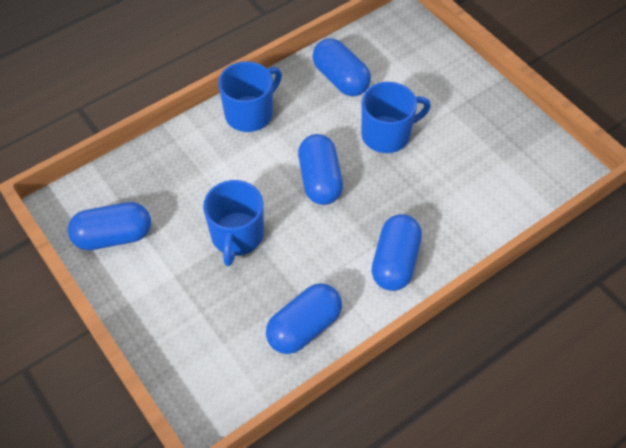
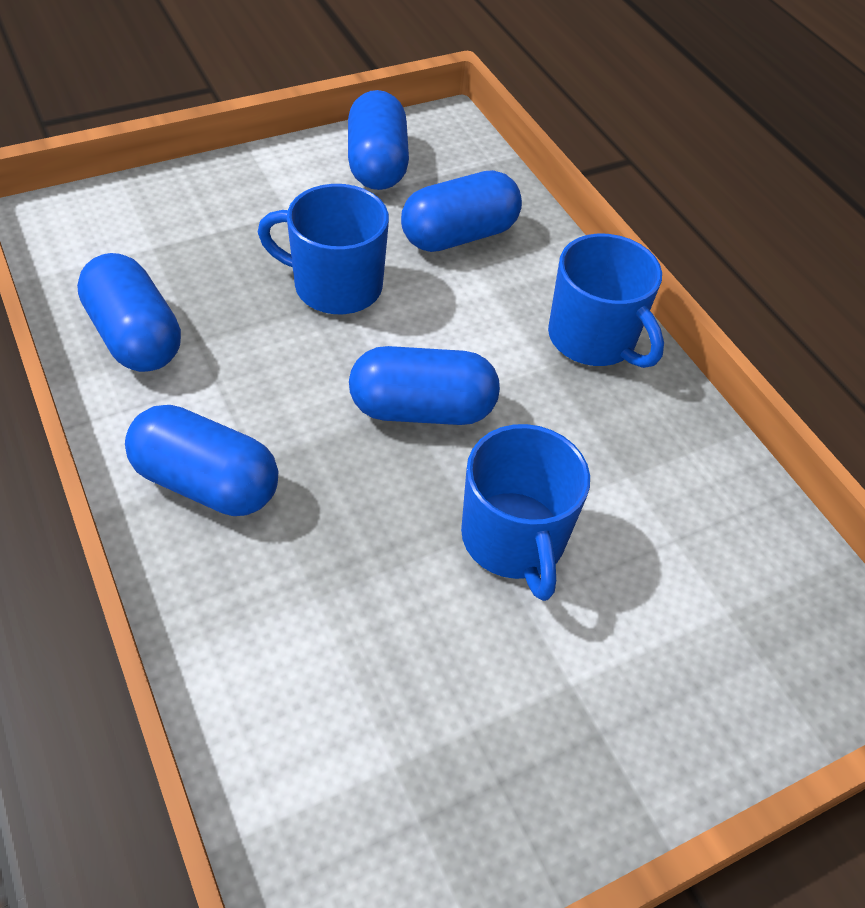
camera: 95 degrees right, 5 degrees down
(341, 79) = (674, 490): blue capsule -> blue capsule (459, 235)

